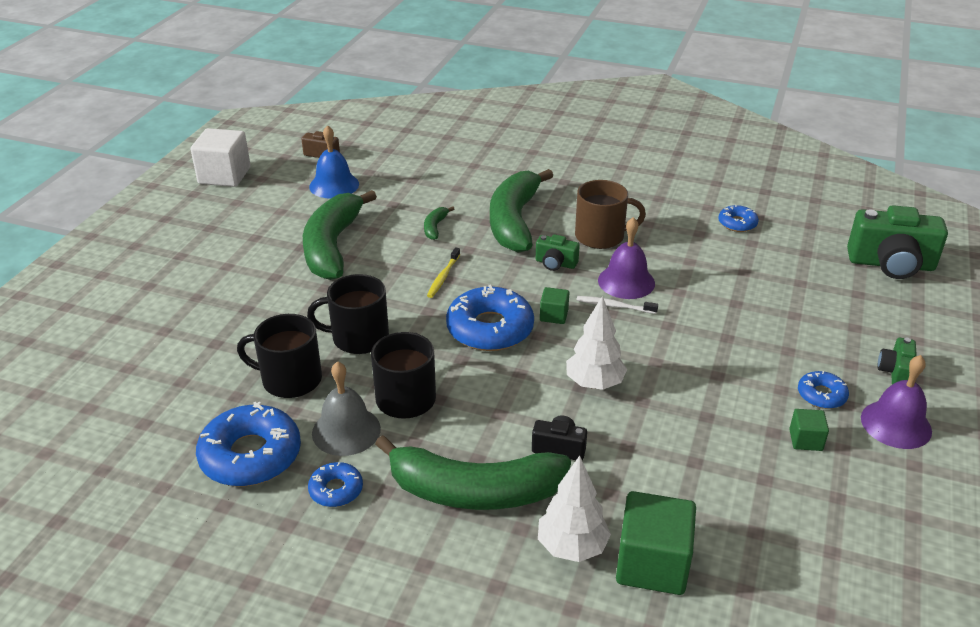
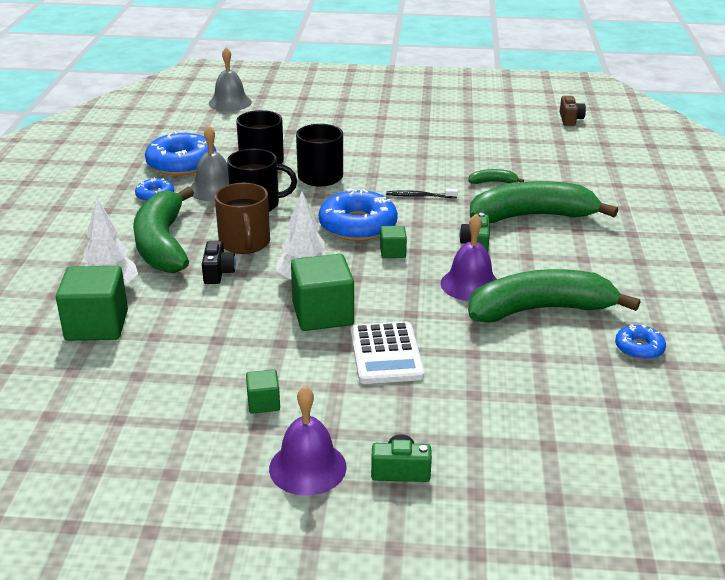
camera: 75 degrees right, 5 degrees down
(75, 387) = (230, 103): none -> grey bell
(224, 176) = (501, 92): white cube -> none
(332, 246) = (433, 147): green banana -> green banana (540, 310)
(334, 185) = (524, 132): blue bell -> none
(443, 277) = (420, 196): yellow toothbrush -> black toothbrush
(601, 236) = (542, 263): brown mug -> brown mug (245, 243)
(614, 306) = (425, 281): white toothbrush -> none
(660, 380) = (323, 314): none -> green cube
(732, 351) = (386, 354): none -> white calculator
(821, 395) = (337, 414): blue donut -> none
(891, 264) = (639, 477): green camera -> none

